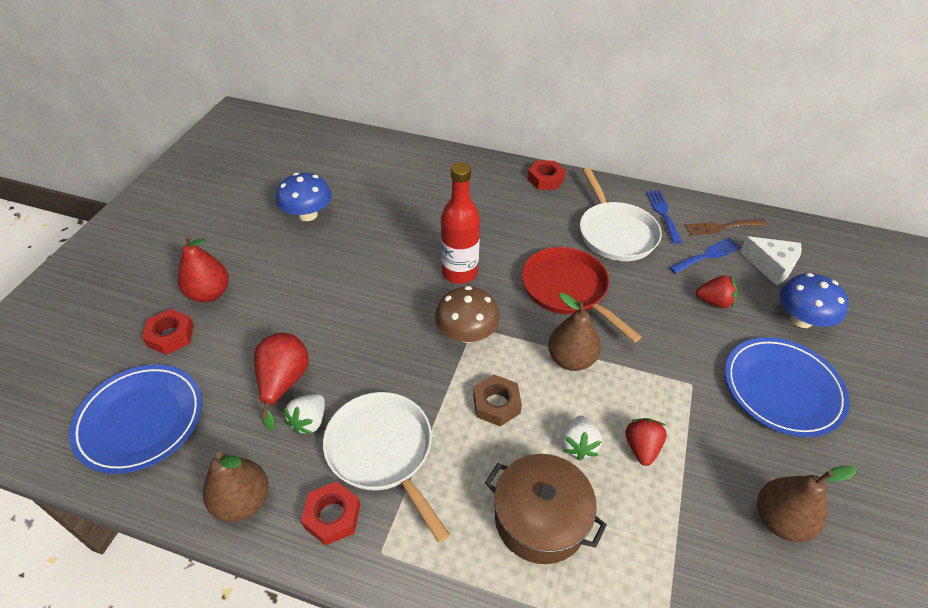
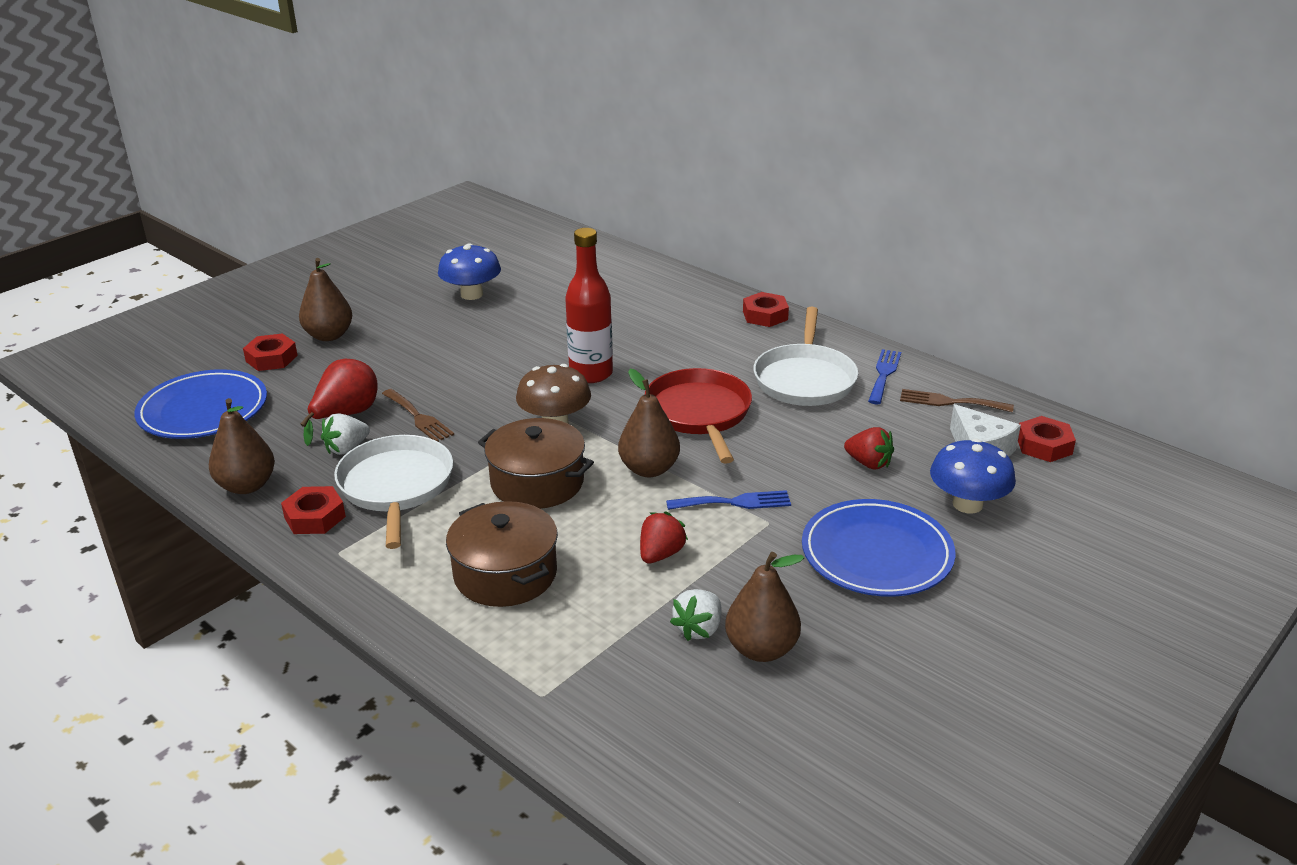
camera: 25 degrees right, 15 degrees down
(209, 293) = (329, 335): red pear -> brown pear
(350, 364) = (418, 417): none -> brown fork
(496, 404) = (537, 482): brown nut -> brown pot
(579, 445) = (595, 534): white strawberry -> white strawberry (699, 629)
(707, 255) = (903, 422): blue fork -> blue fork (734, 502)
(805, 249) = (1044, 445): none -> red nut

